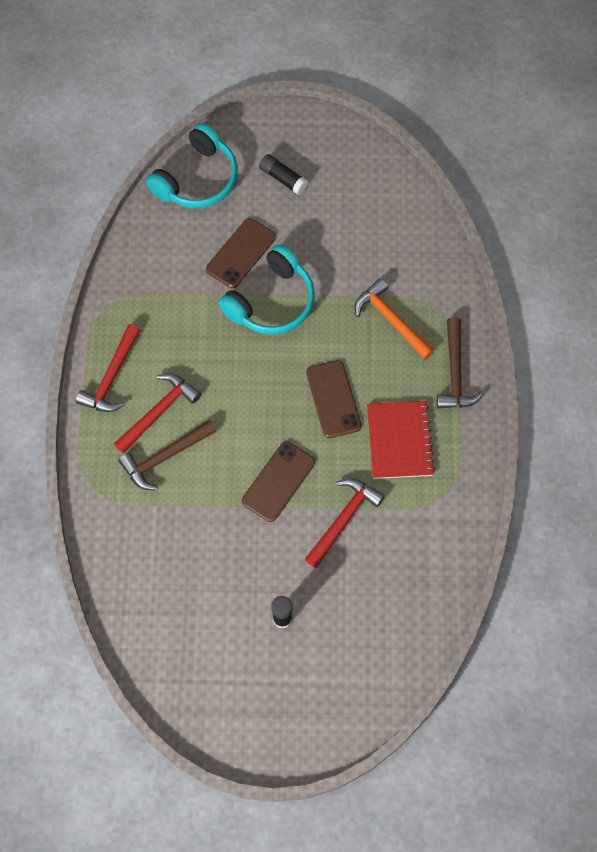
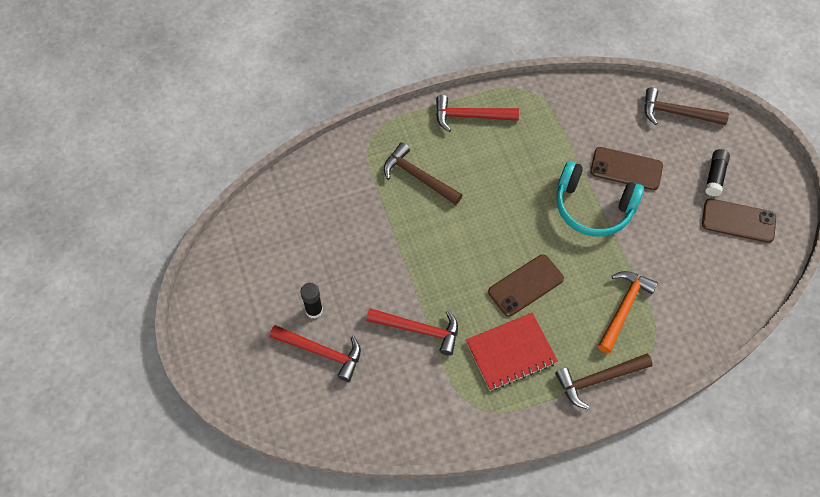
camera: 70 degrees right, 5 degrees down
(159, 411) = (455, 159): red hammer -> red hammer (322, 352)
(197, 179) = (677, 113): turquoise headphones -> brown hammer
(278, 481) = (432, 267): brown phone -> brown phone (738, 221)

